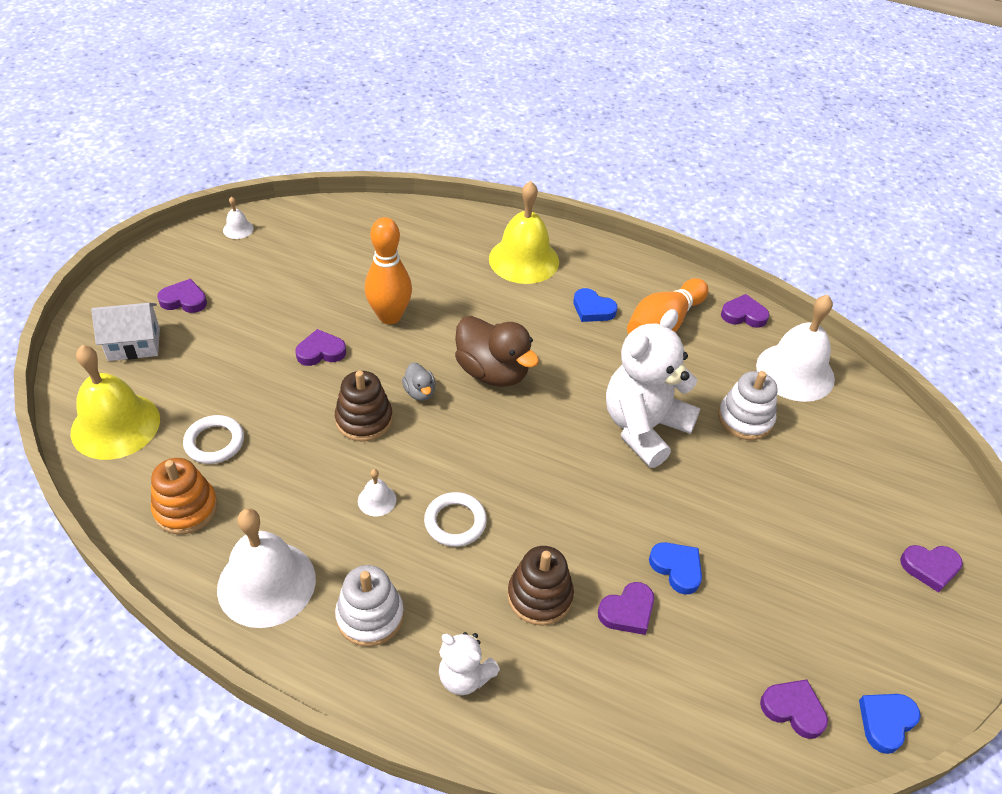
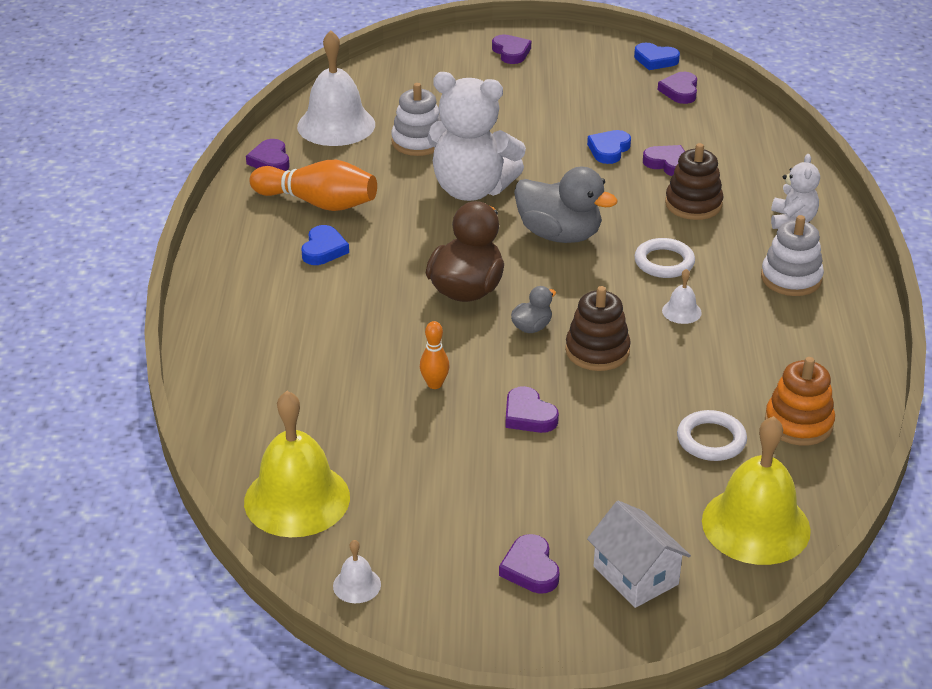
camera: 110 degrees left, 10 degrees down
(266, 583) = (818, 342): white bell -> none
(390, 316) = (434, 384): orange bowling pin -> orange bowling pin, size x0.50
(524, 260) = (267, 315): yellow bell -> yellow bell (297, 499)
(539, 462) = (559, 235): none -> grey duck

